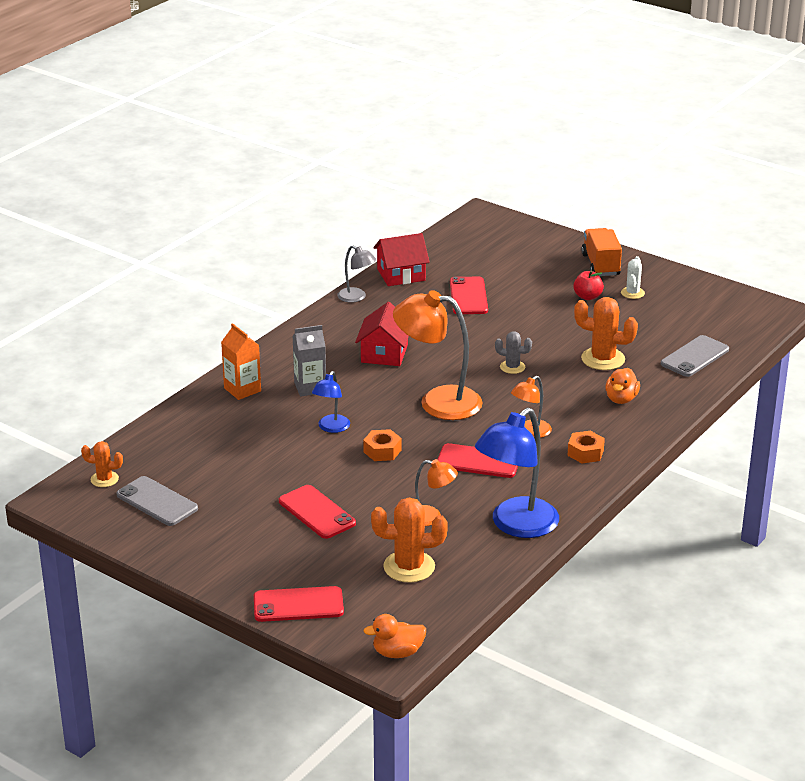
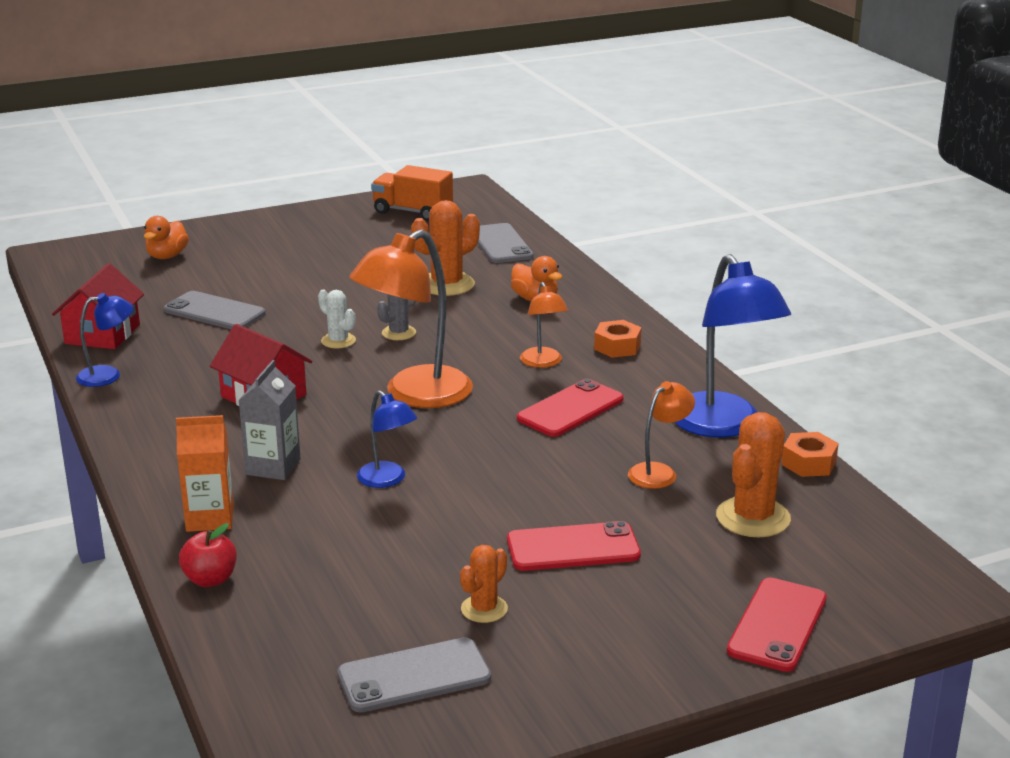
camera: 60 degrees left, 5 degrees down
(104, 479) = (298, 711): orange cactus -> orange cactus (484, 609)
(356, 297) = (108, 375): grey lamp -> blue lamp
(382, 451) = (481, 461): orange nut -> orange nut (809, 463)
(397, 652) = (932, 580): orange duck -> orange duck (167, 256)
(468, 296) = (214, 312): red phone -> grey phone
(587, 297) = (314, 255): red apple -> red apple (210, 579)
(600, 265) = (262, 231): orange truck -> orange truck (412, 212)
(632, 293) = (340, 234): white cactus -> white cactus (338, 341)

